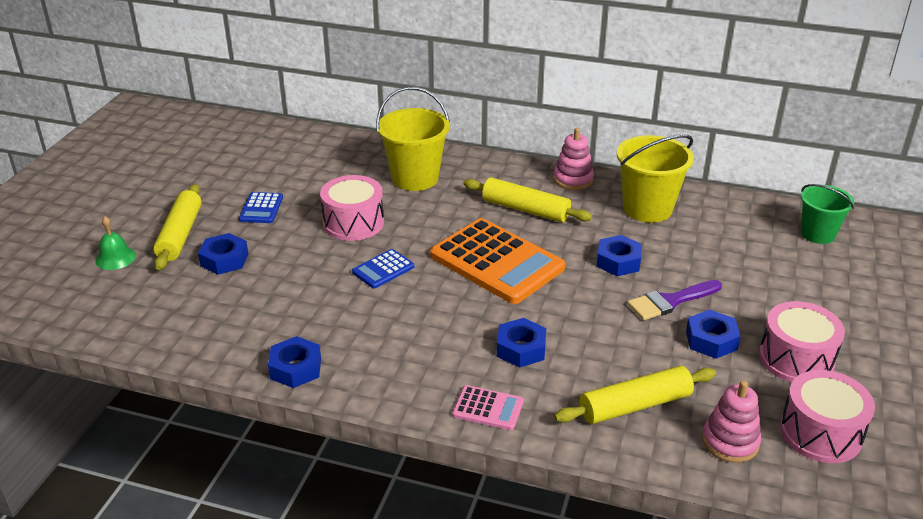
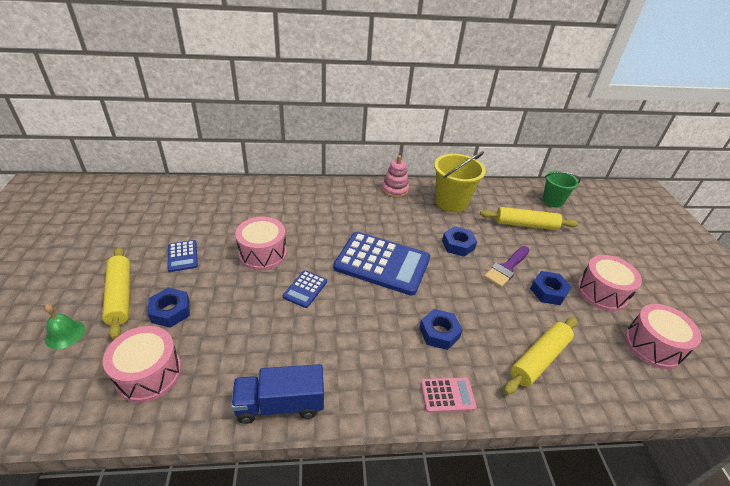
camera: 25 degrees left, 5 degrees up
(179, 310) = (149, 374): none -> pink drum
(295, 368) = (280, 404): blue nut -> blue truck
(415, 178) = (290, 208): yellow bucket -> none
(496, 262) = (382, 263): orange calculator -> blue calculator
(525, 209) = (378, 218): yellow rolling pin -> yellow rolling pin (525, 225)
(730, 442) = (611, 370): pink stacking toy -> none

